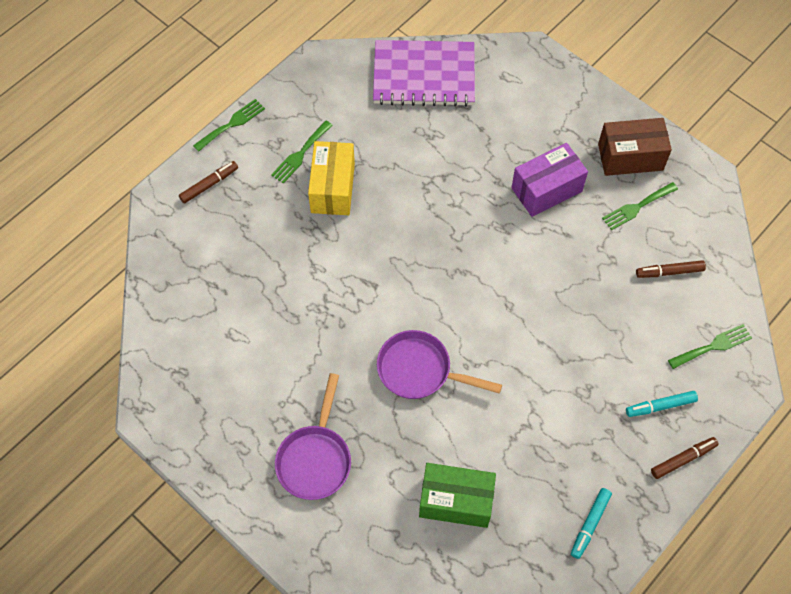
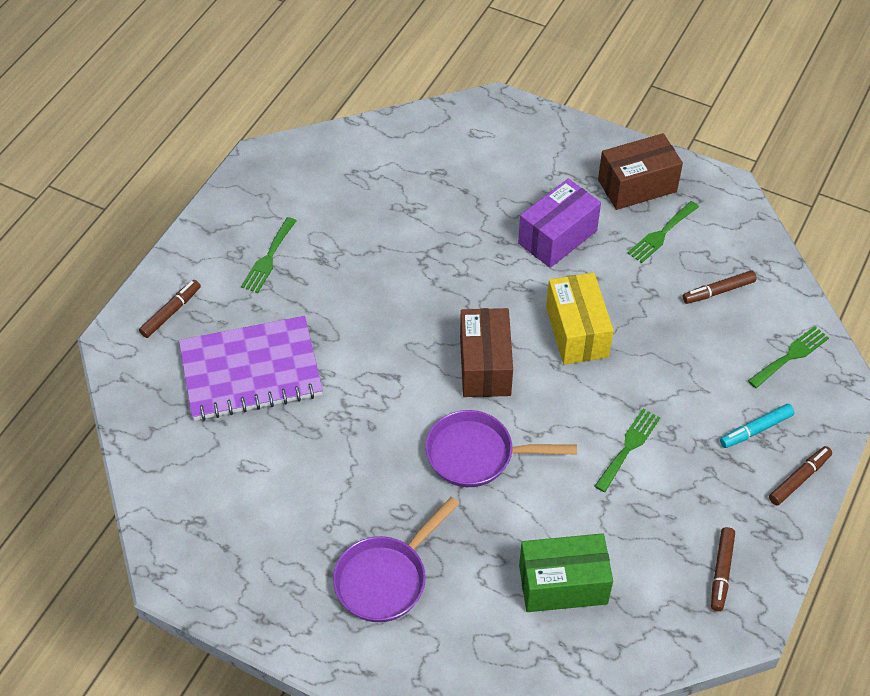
camera: 15 degrees left, 10 degrees down
(232, 124) = (178, 243): green fork -> green fork (628, 447)
(315, 459) = (386, 578): purple pan -> purple pan turned 45 degrees clockwise
(332, 188) = (316, 286): yellow box -> yellow box (576, 332)
(424, 75) = (384, 150): purple notebook -> purple notebook (251, 371)
(450, 293) = (485, 366): none -> brown box
(590, 524) = (721, 572): turquoise marker -> brown marker

